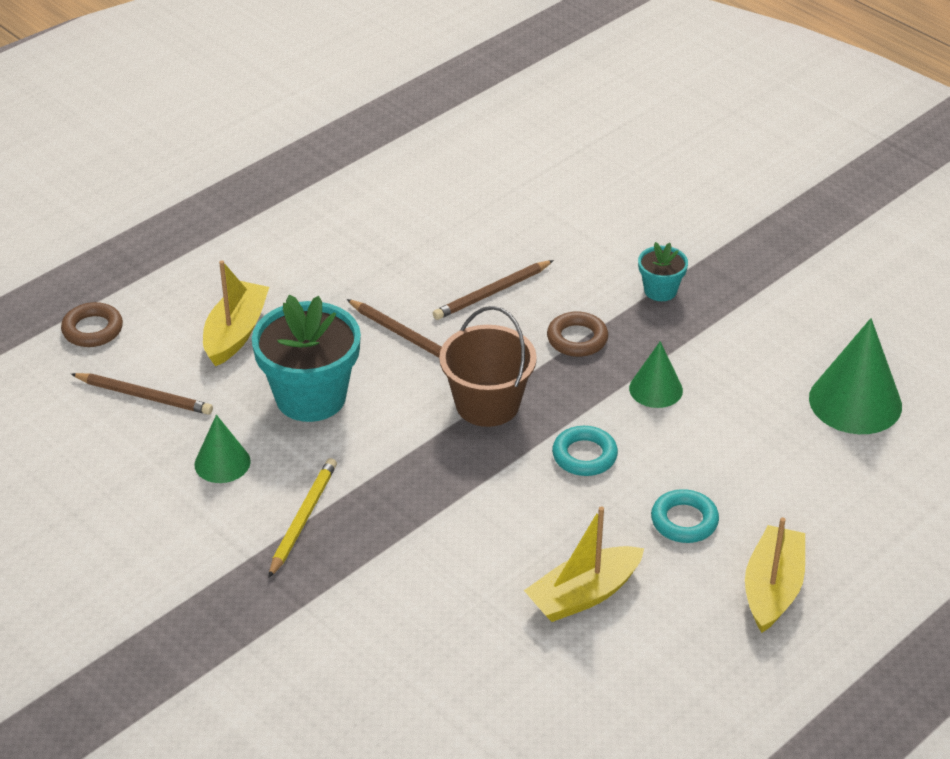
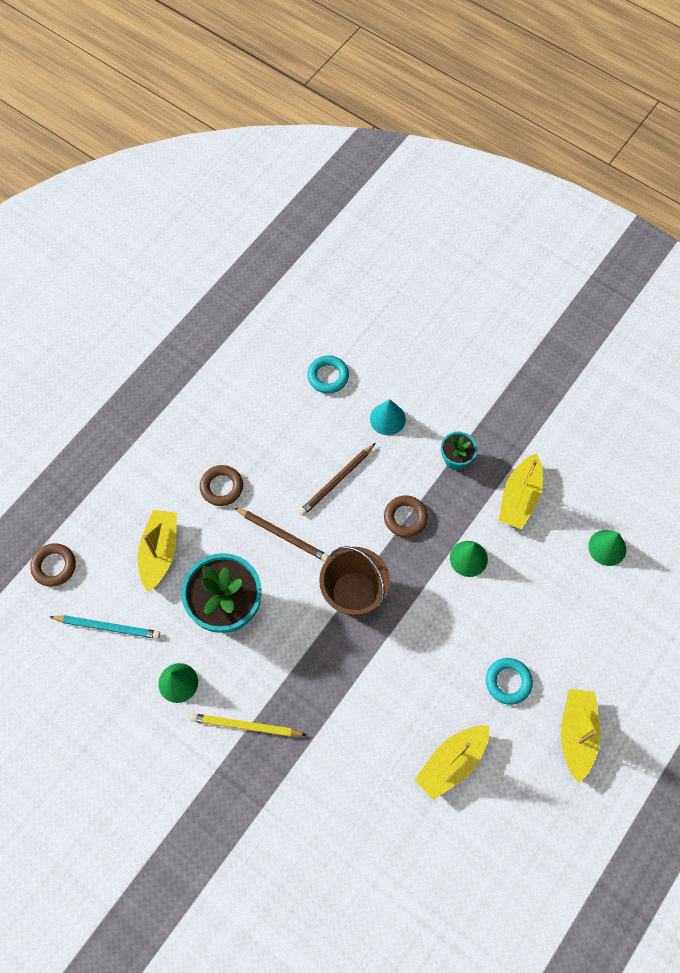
camera: 10 degrees left, 25 degrees up
(144, 396) = (107, 627): brown pencil -> turquoise pencil
(302, 519) = (246, 726): yellow pencil -> yellow pencil turned 90 degrees counterclockwise
(336, 281) = (222, 487): none -> brown ring
(576, 242) = (387, 419): none -> turquoise cone
(584, 455) = (430, 632): turquoise ring -> turquoise ring (328, 376)
(740, 338) = (519, 498): none -> yellow boat
(855, 402) = (607, 547): green cone -> green cone, size x0.58

